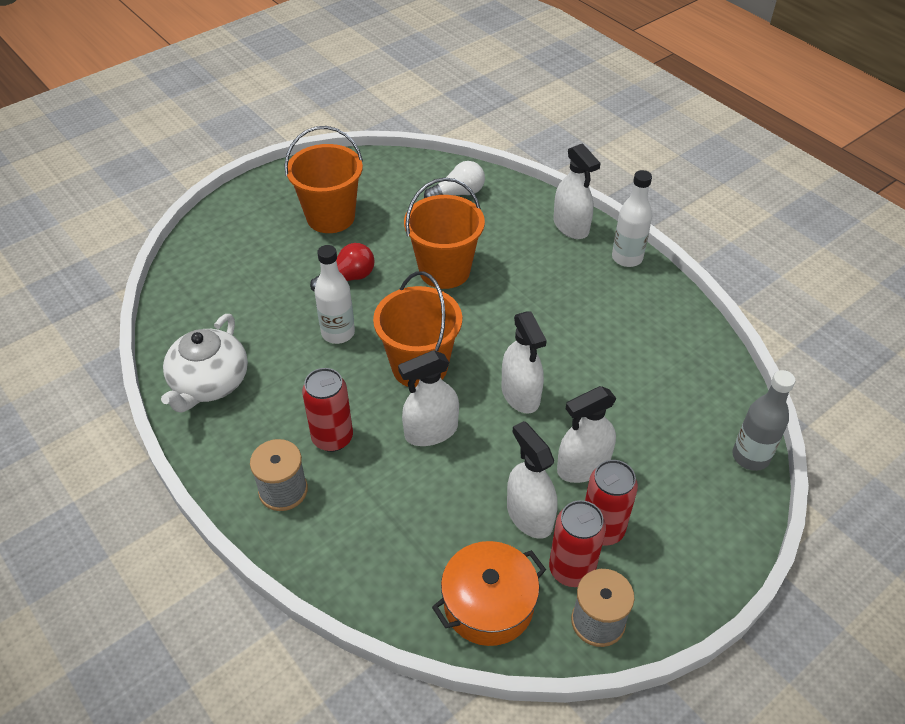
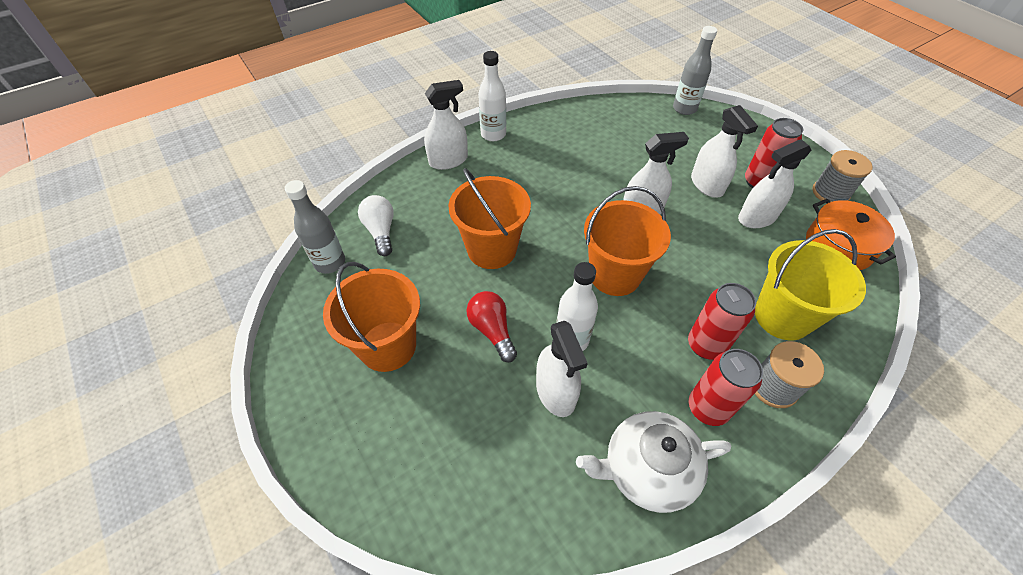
camera: 85 degrees left, 5 degrees up
(209, 383) = (647, 469): white teapot -> white teapot turned 150 degrees clockwise
(371, 515) = (782, 316): none -> yellow bucket
(417, 169) = (330, 263): none -> grey bottle
(431, 431) = (687, 271): white spray bottle -> white spray bottle (555, 392)
(571, 569) = (795, 201): red can -> red can (708, 408)

